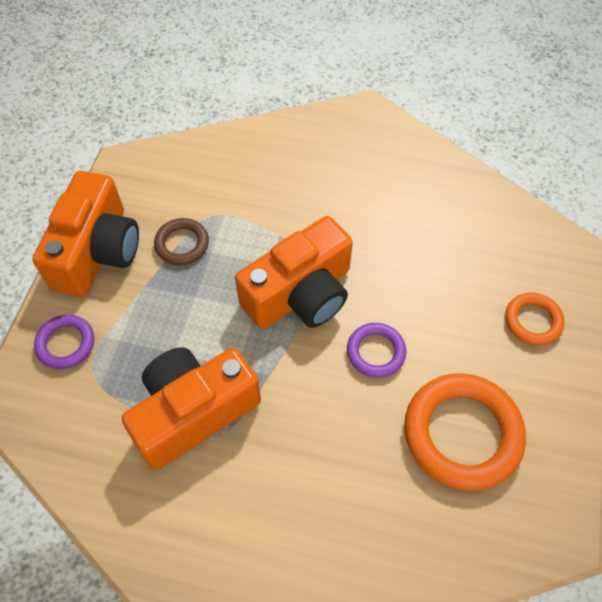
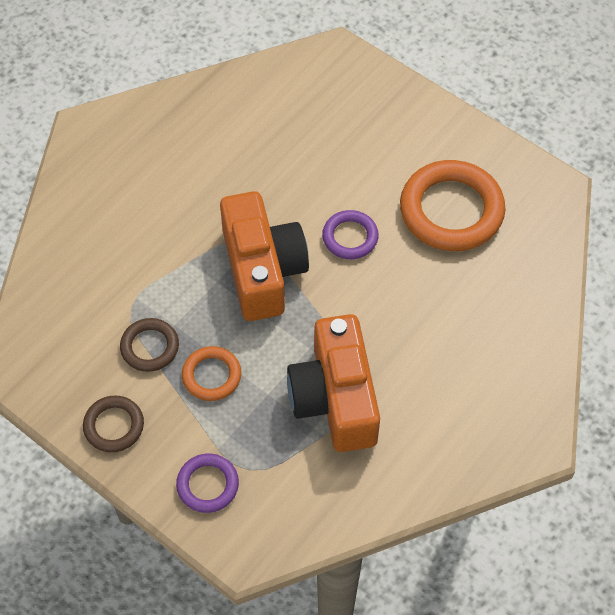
camera: 65 degrees left, 0 degrees up
(97, 251) = (114, 426): orange camera -> brown ring
(533, 321) = (381, 114): orange ring -> orange ring (211, 376)

